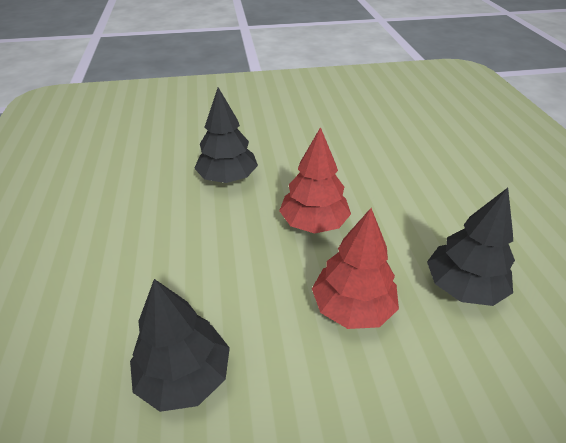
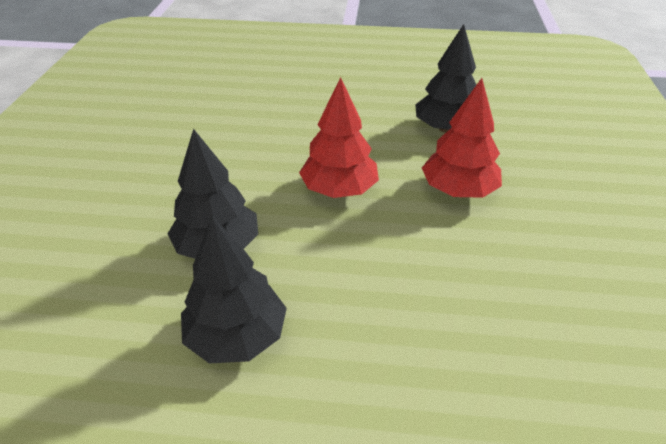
camera: 75 degrees left, 0 degrees up
(184, 376) = (529, 318): black tree -> black tree (236, 336)

